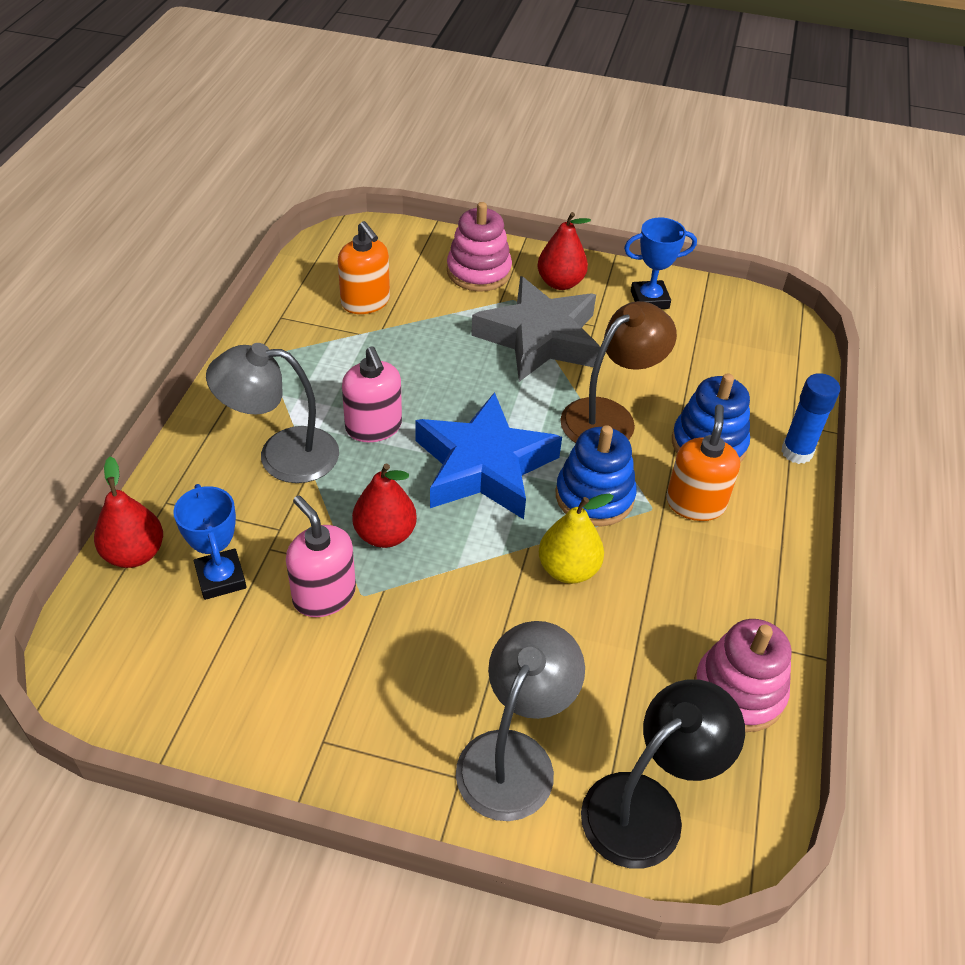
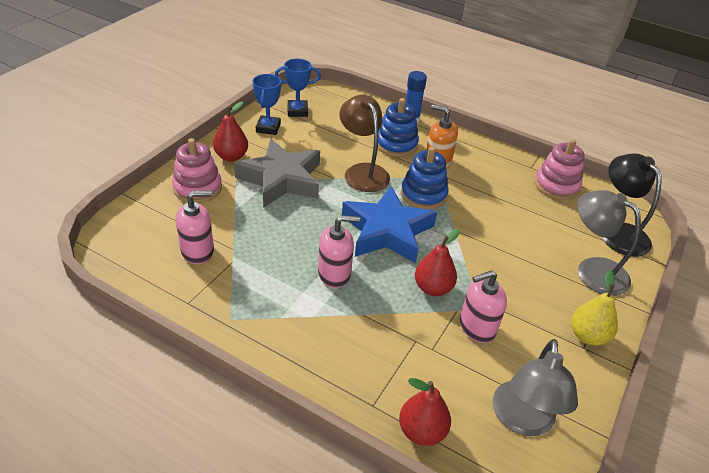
camera: 75 degrees left, 5 degrees down
(221, 578) = (454, 380): blue trophy -> blue trophy (297, 111)
(282, 454) = (345, 327): grey lamp -> grey lamp (522, 420)
(365, 302) = (198, 251): orange soap dispenser -> pink soap dispenser
(568, 569) = (474, 219): yellow pear -> yellow pear (588, 336)

